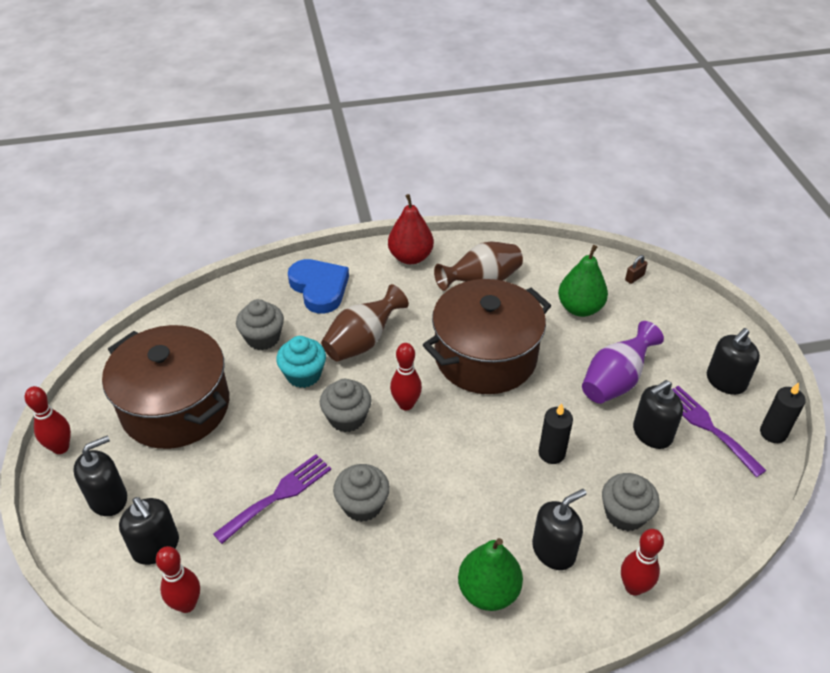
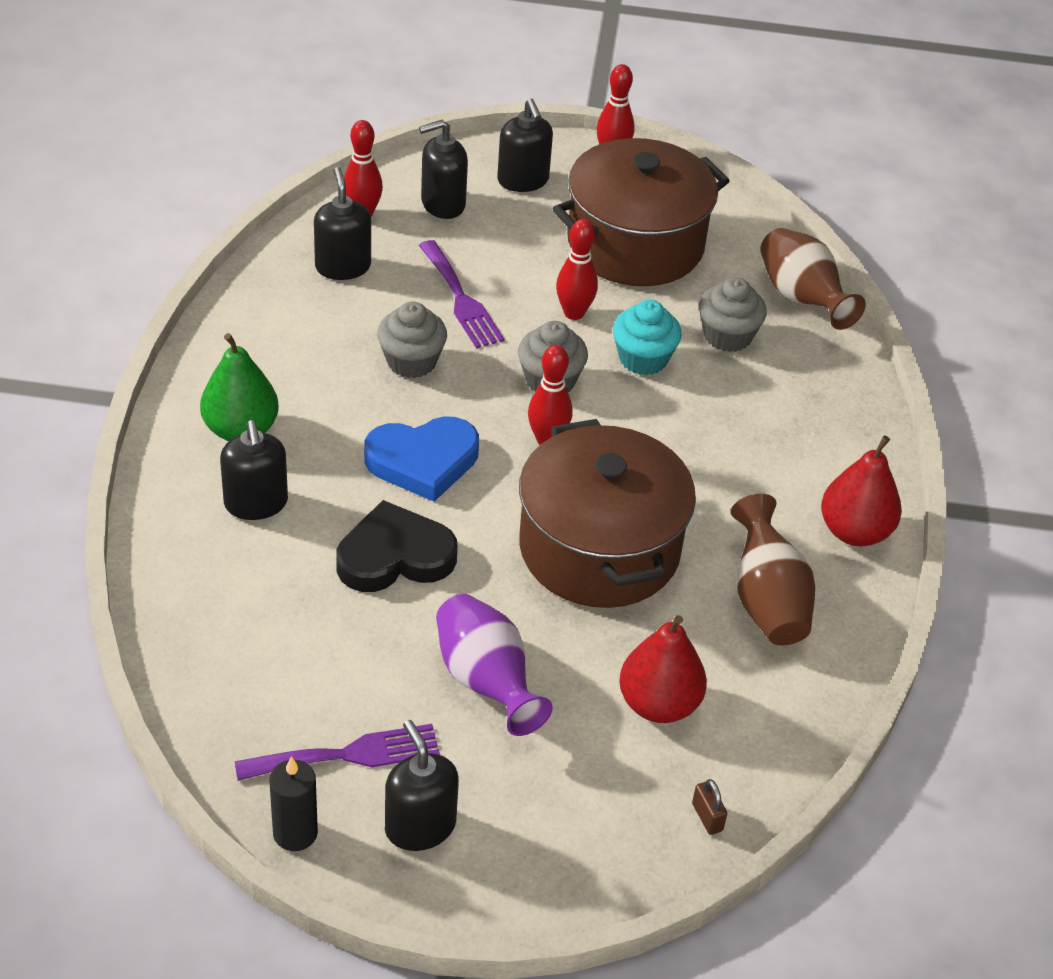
camera: 105 degrees right, 0 degrees up
(319, 288) = (812, 411): blue heart -> blue heart (423, 461)
(362, 341) = (682, 428): brown vase -> brown vase (801, 298)
(551, 453) = (395, 556): black candle -> black heart
(580, 308) = (658, 704): green pear -> red pear
(625, 514) = (264, 591): grey cupcake -> none
(633, 587) = (166, 556): red bowling pin -> red bowling pin (574, 313)
(652, 433) = (371, 680): black soap dispenser -> black soap dispenser (343, 266)

